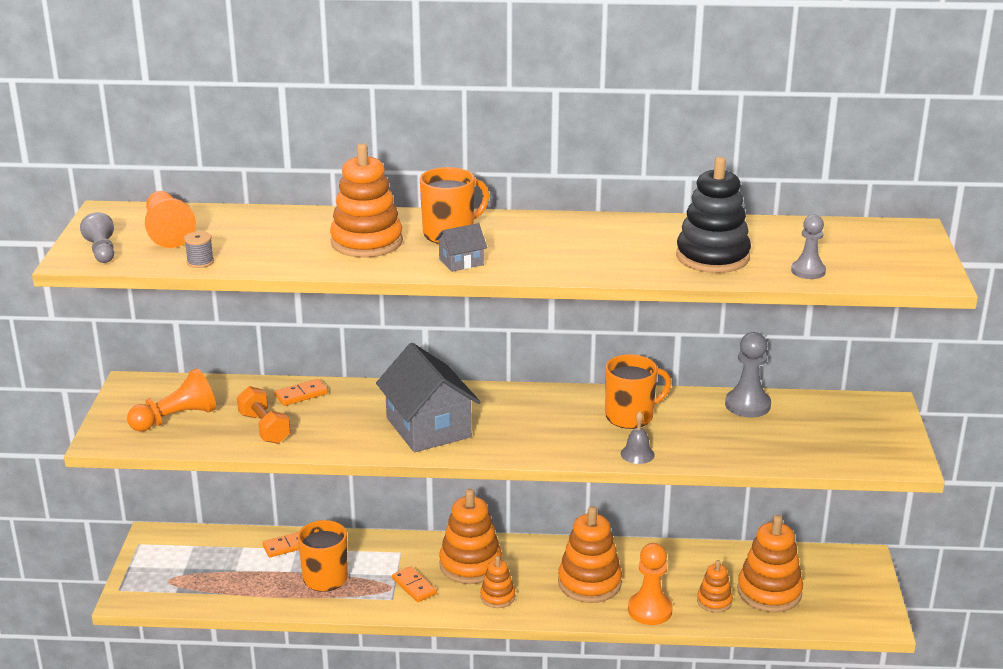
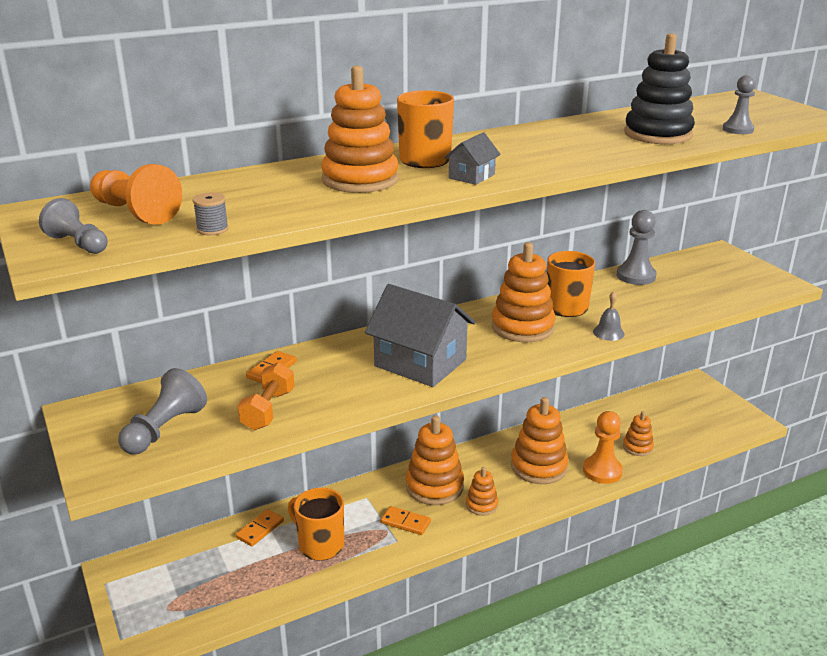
camera: 30 degrees left, 0 degrees up
(176, 418) = (164, 429): orange pawn -> grey pawn
(264, 428) = (268, 410): orange dumbbell -> orange dumbbell turned 75 degrees clockwise
(769, 592) = (665, 427): orange stacking toy -> orange stacking toy (522, 327)

